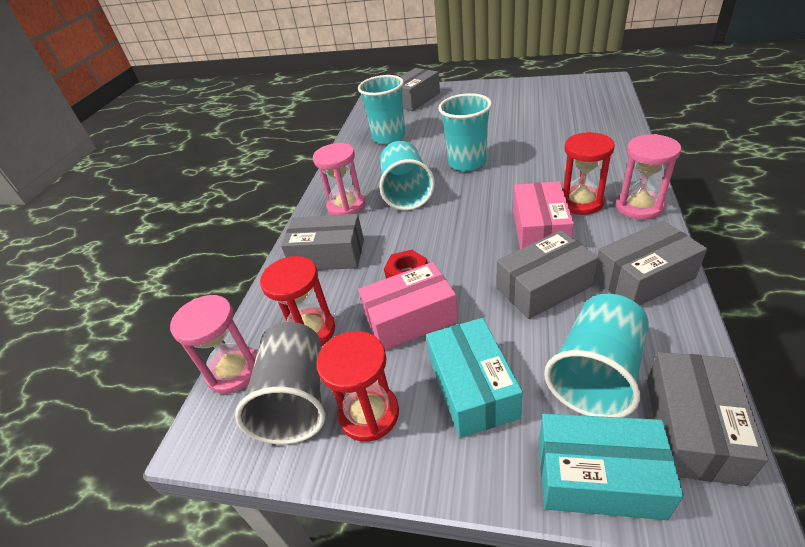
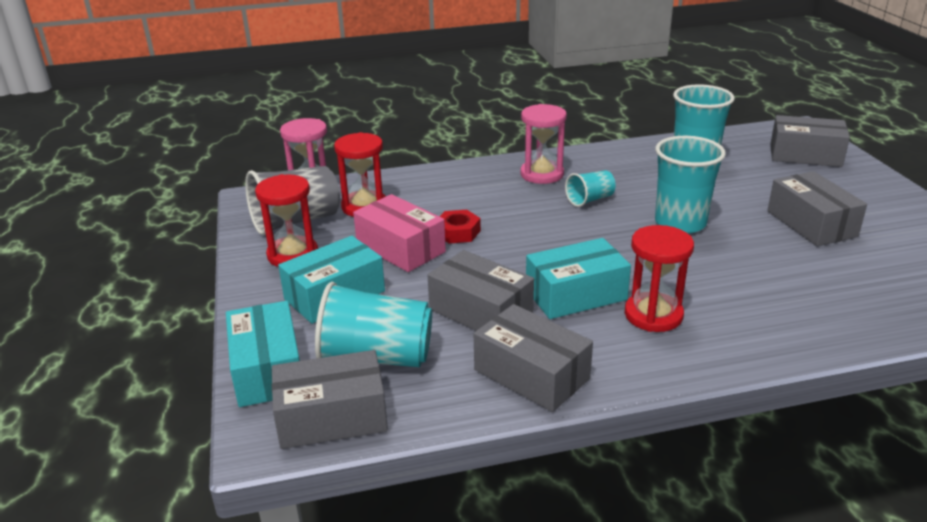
camera: 60 degrees right, 10 degrees down
(328, 255) = (461, 187): grey box -> grey box (811, 224)
(406, 192) = (590, 200): turquoise cup -> turquoise cup, size x0.55
(540, 230) = (576, 295): pink box -> turquoise box
(639, 207) = (676, 360): pink hourglass -> none

